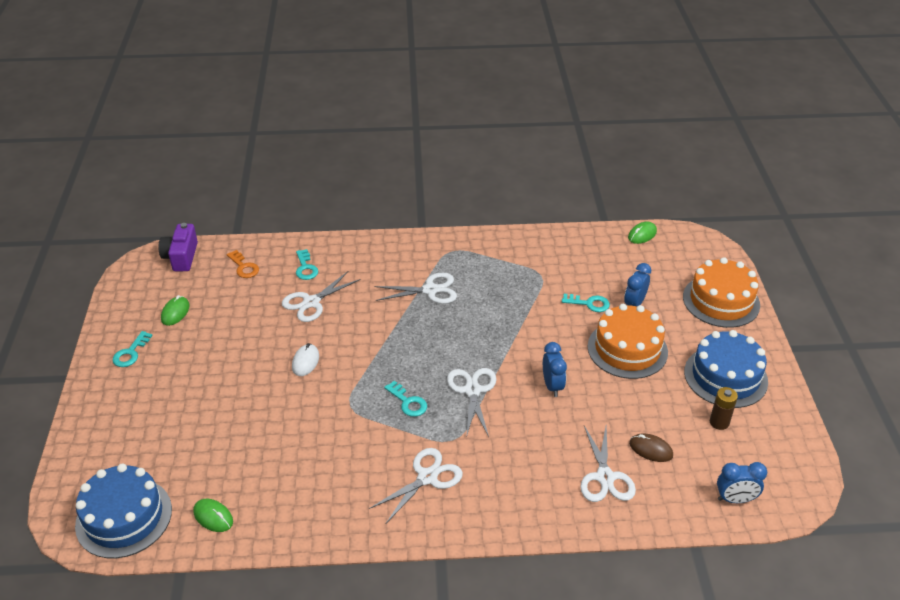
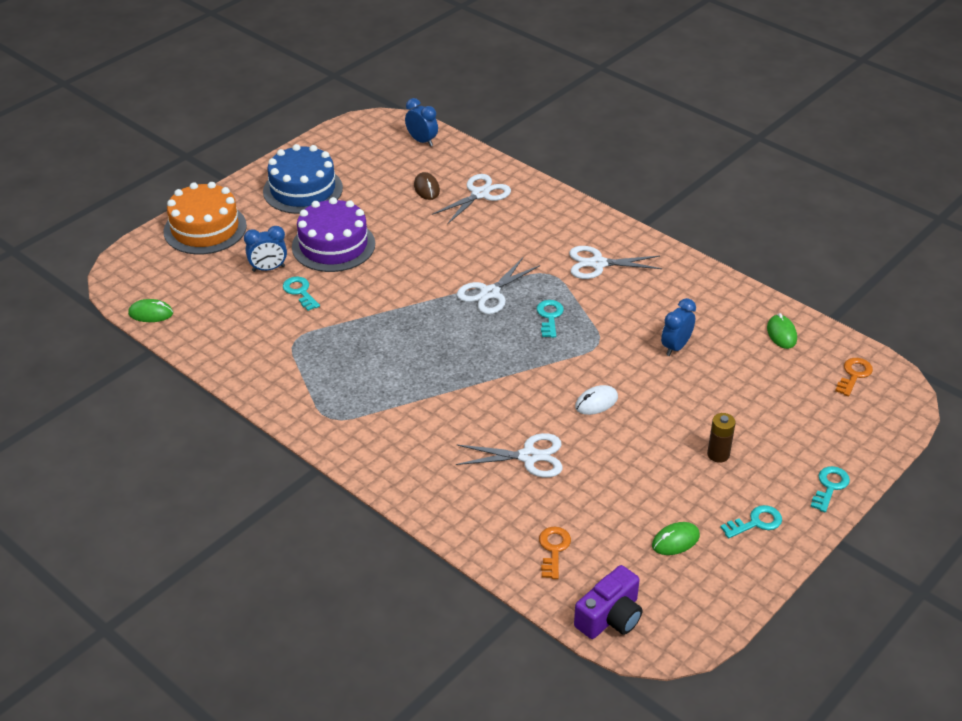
camera: 135 degrees left, 0 degrees up
(124, 517) = (854, 375): blue cake -> orange key
(305, 268) = (491, 501): turquoise key -> turquoise key (830, 486)
(430, 290) = (407, 392): white scissors -> none
(552, 386) = (427, 259): blue clock -> blue clock (676, 347)
(627, 349) = (333, 245): orange cake -> purple cake
(719, 422) = (358, 173): brown battery -> brown battery (718, 454)

